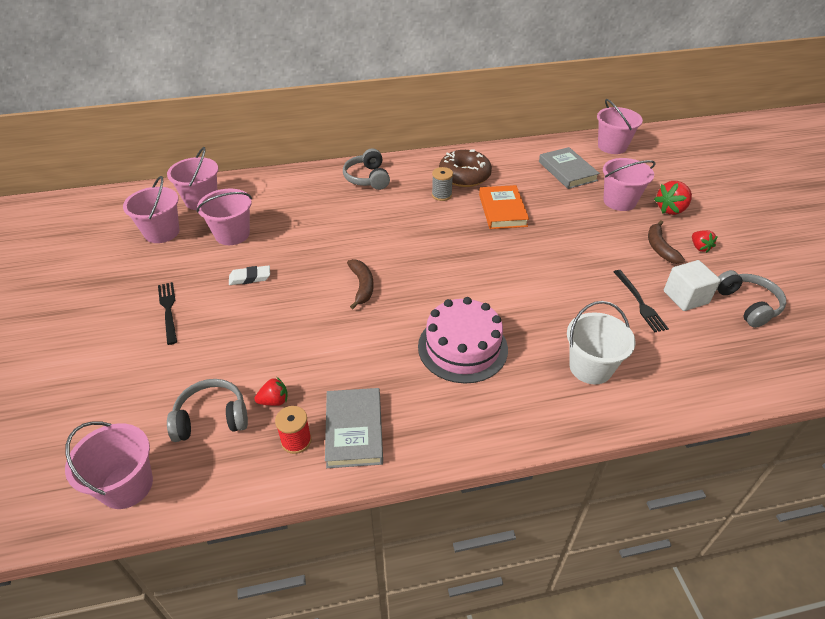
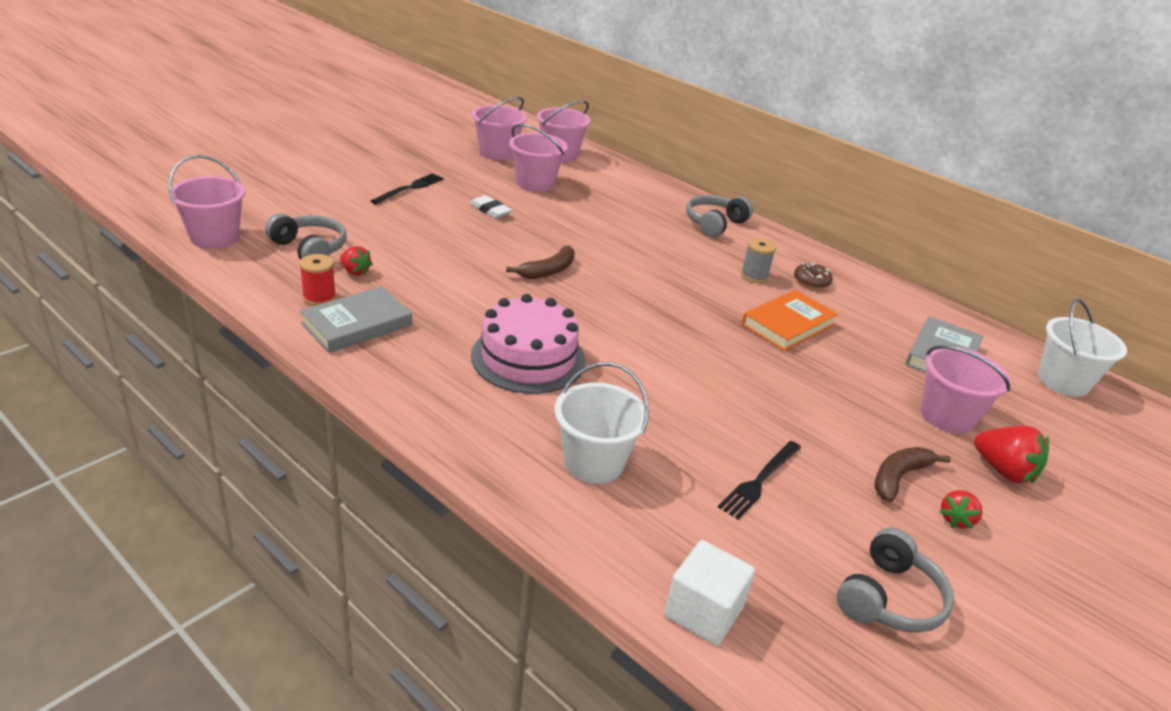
camera: 50 degrees right, 10 degrees down
(464, 176) = (811, 281): brown donut -> brown donut, size x0.51
(612, 146) = (1063, 381): pink bucket -> white bucket
(671, 209) = (1003, 471): red strawberry -> red strawberry turned 150 degrees counterclockwise
(685, 297) = (825, 525): white cube -> white cube (703, 612)

